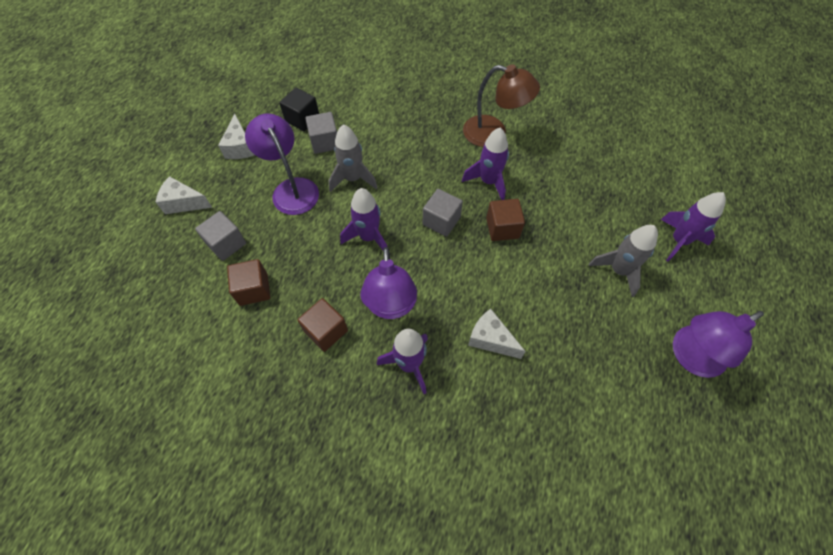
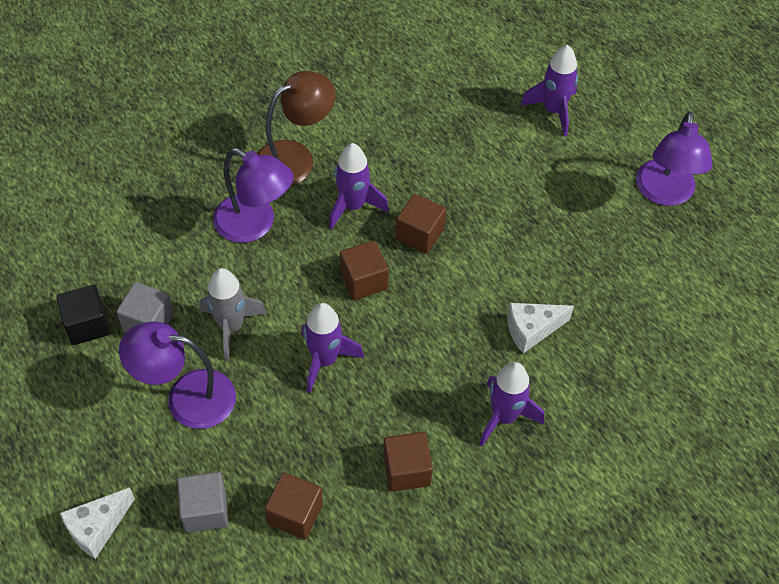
camera: 55 degrees left, 5 degrees down
(240, 147) = (65, 418): white cheese -> none
(391, 306) = (427, 392): purple lamp -> purple lamp (255, 225)
(441, 221) = (364, 280): grey cube -> brown cube
(618, 270) = (544, 178): grey rocket -> none

